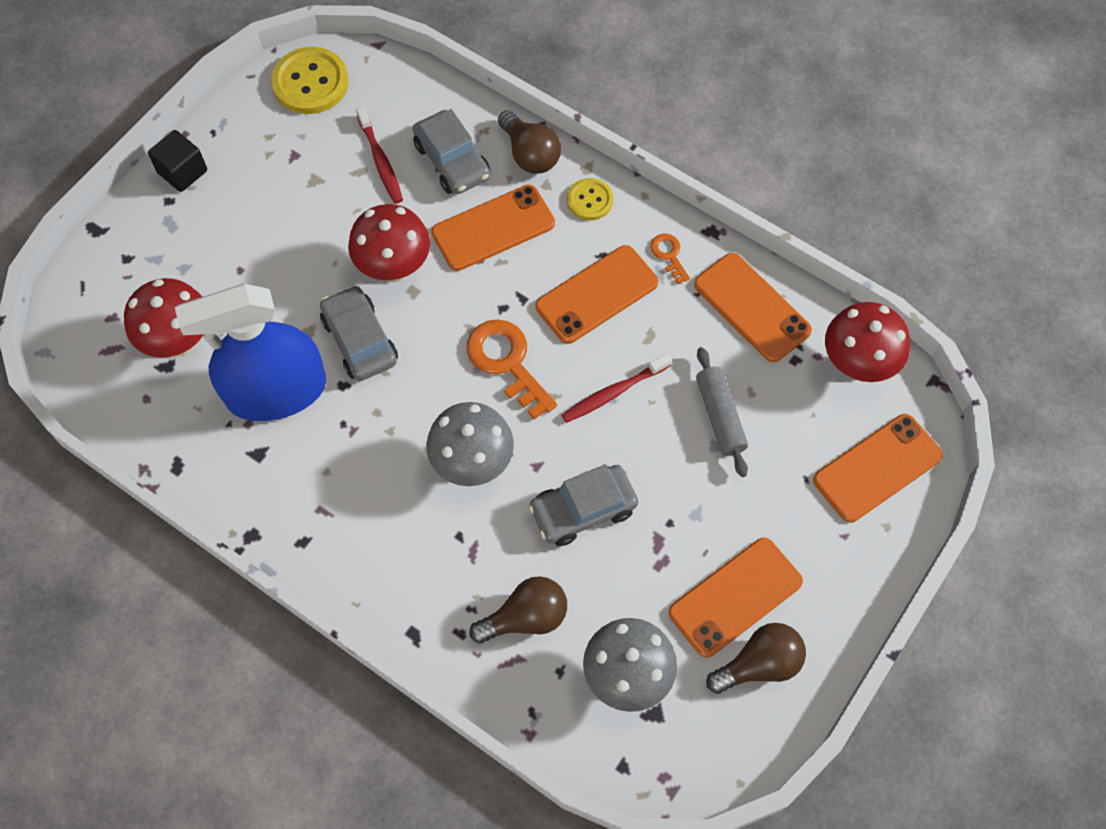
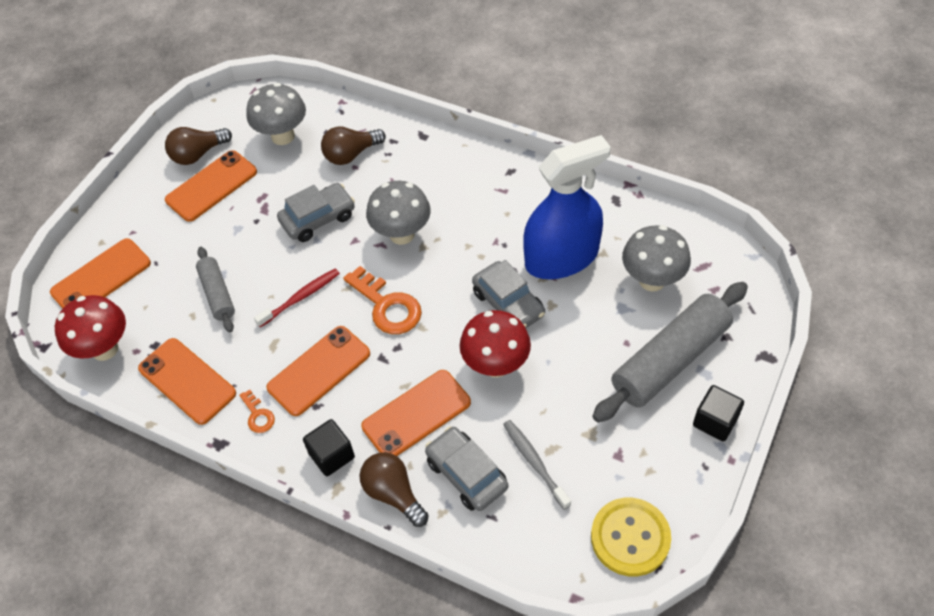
camera: 175 degrees right, 10 degrees down
(179, 341) = (652, 280): red mushroom -> grey mushroom
(200, 242) = (670, 360): none -> grey rolling pin
(380, 161) = (534, 462): red toothbrush -> grey toothbrush
(590, 200) = (331, 455): yellow button -> black cube

